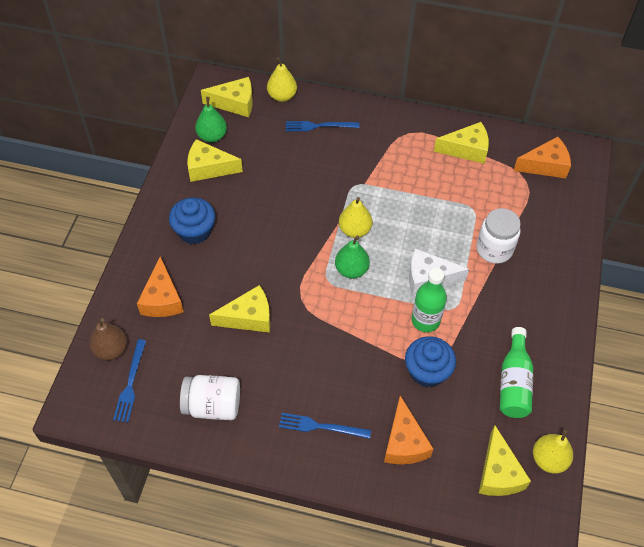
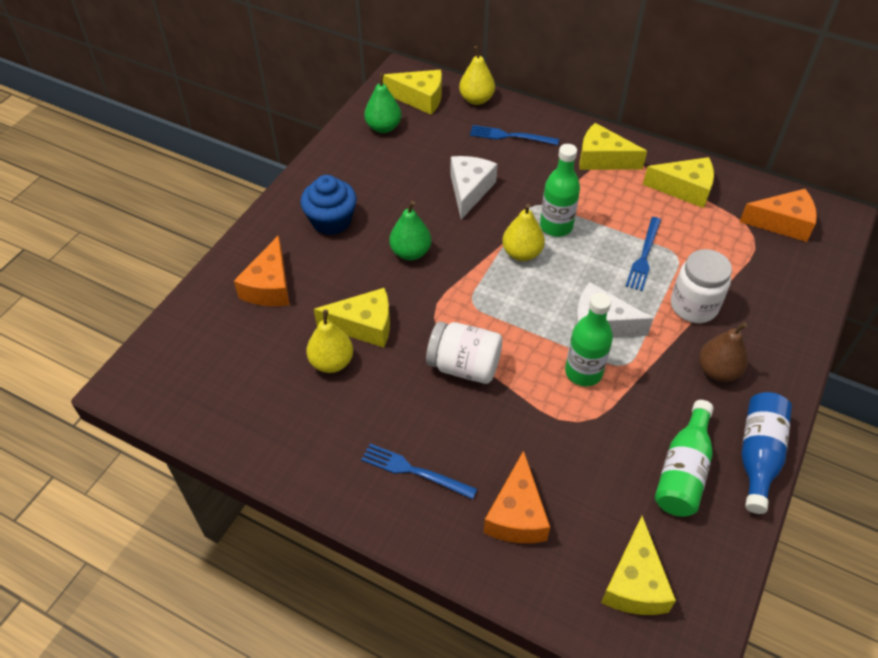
camera: 15 degrees right, 5 degrees down
(111, 349) = (192, 330): brown pear -> brown pear (718, 371)
(130, 383) = (200, 372): blue fork -> blue fork (644, 256)
(208, 168) = (369, 159): yellow cheese -> yellow cheese (602, 159)
(212, 405) = (288, 417): white jar -> white jar (464, 366)
(299, 182) = (469, 190): none -> white cheese
(351, 270) = (505, 296): green pear -> green pear (410, 252)
(375, 201) = (556, 226): none -> green bottle
(427, 371) = (570, 433): blue cupcake -> none
(549, 459) = (710, 581): yellow pear -> yellow pear (331, 362)
(563, 359) = (758, 455): none -> blue bottle

